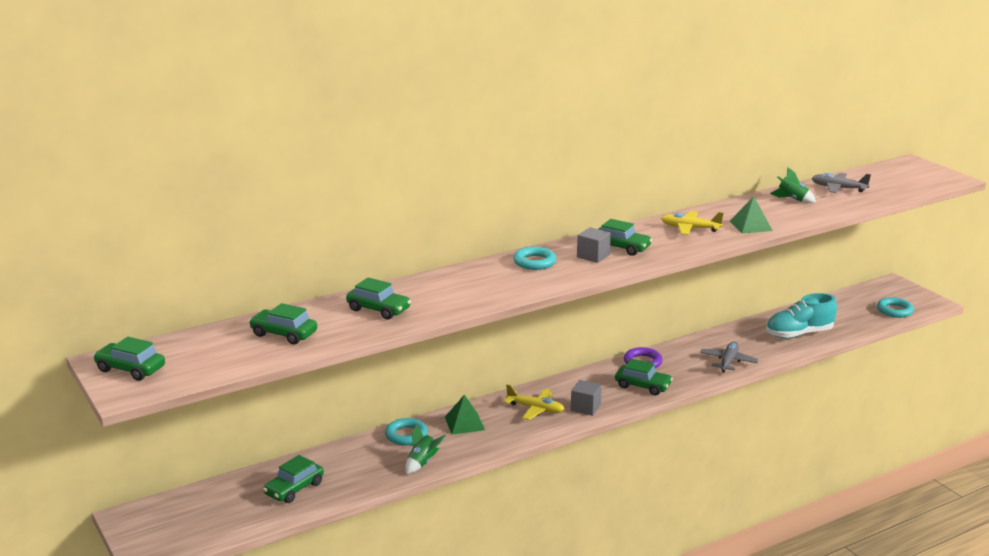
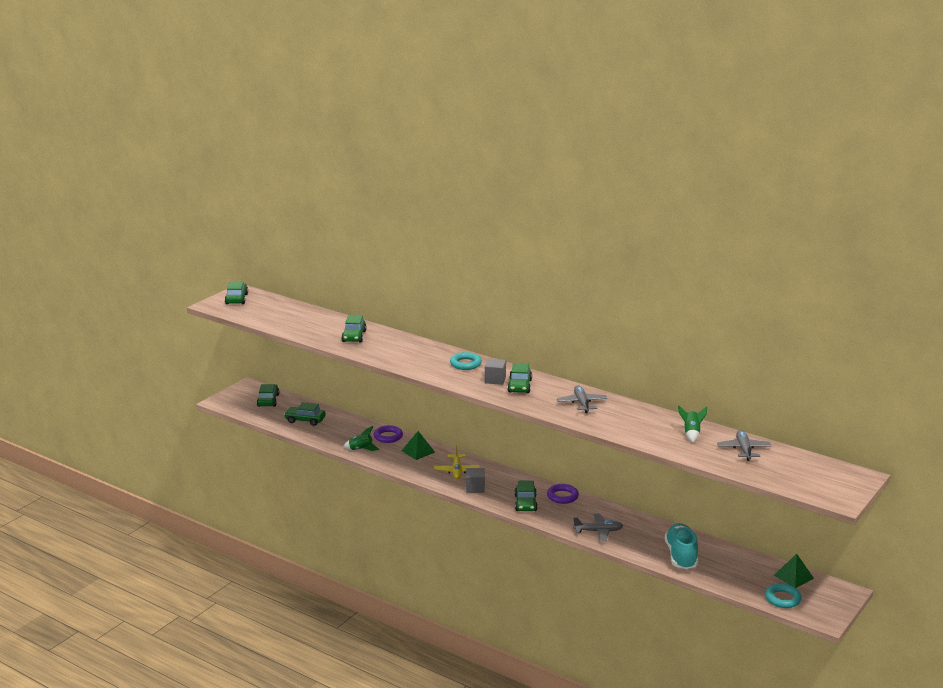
camera: 65 degrees right, 0 degrees up
(283, 334) = (302, 321): green car -> green car (268, 400)
(406, 435) = (388, 436): turquoise ring -> purple ring
(690, 228) = (582, 403): yellow plane -> grey plane
(751, 226) = (613, 424): green pyramid -> green pyramid (793, 576)
(799, 334) = (681, 556): turquoise shoe -> turquoise shoe turned 45 degrees clockwise

